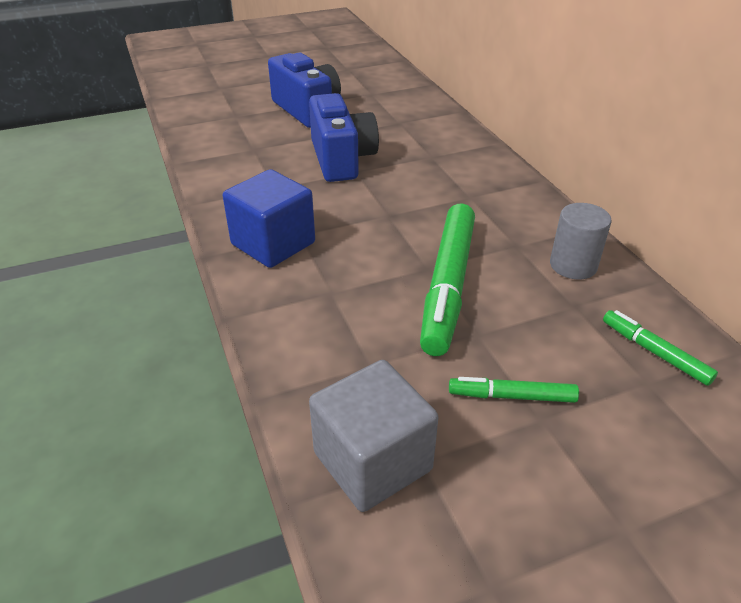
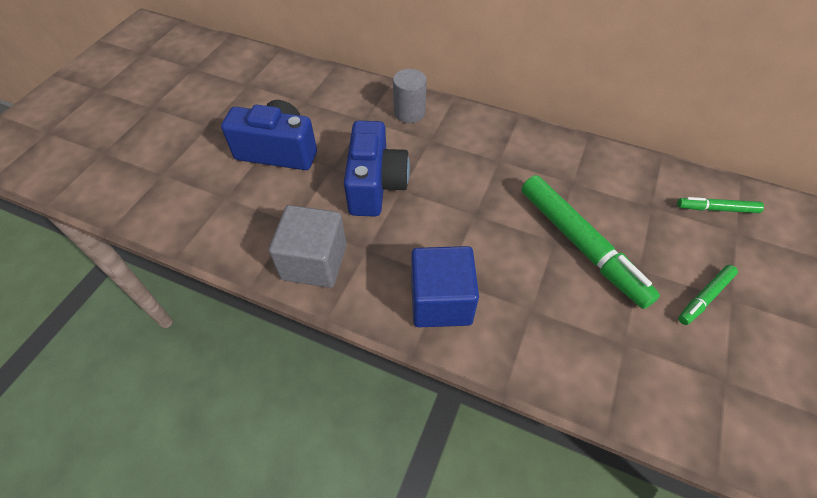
camera: 45 degrees left, 15 degrees up
(341, 159) = (375, 185): blue camera -> blue camera turned 60 degrees clockwise
(372, 461) = (710, 407): grey cube -> grey cube (314, 262)
(573, 265) = (616, 176): grey cylinder -> grey cylinder (409, 112)

